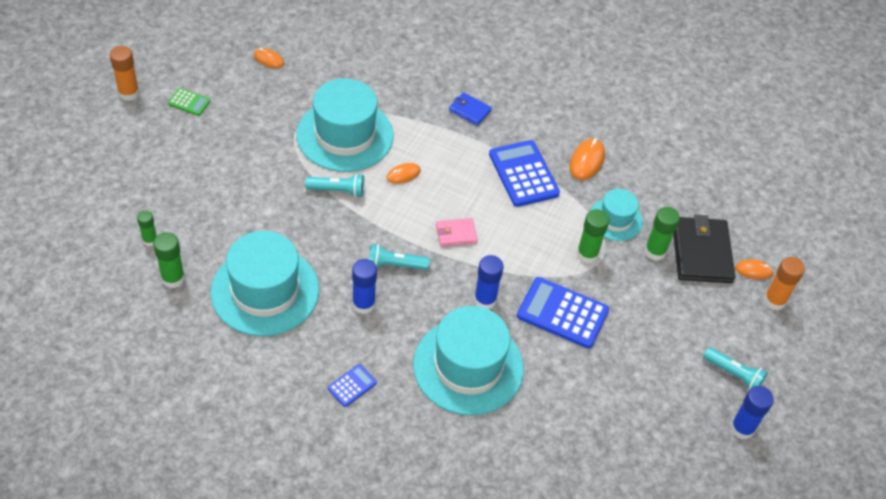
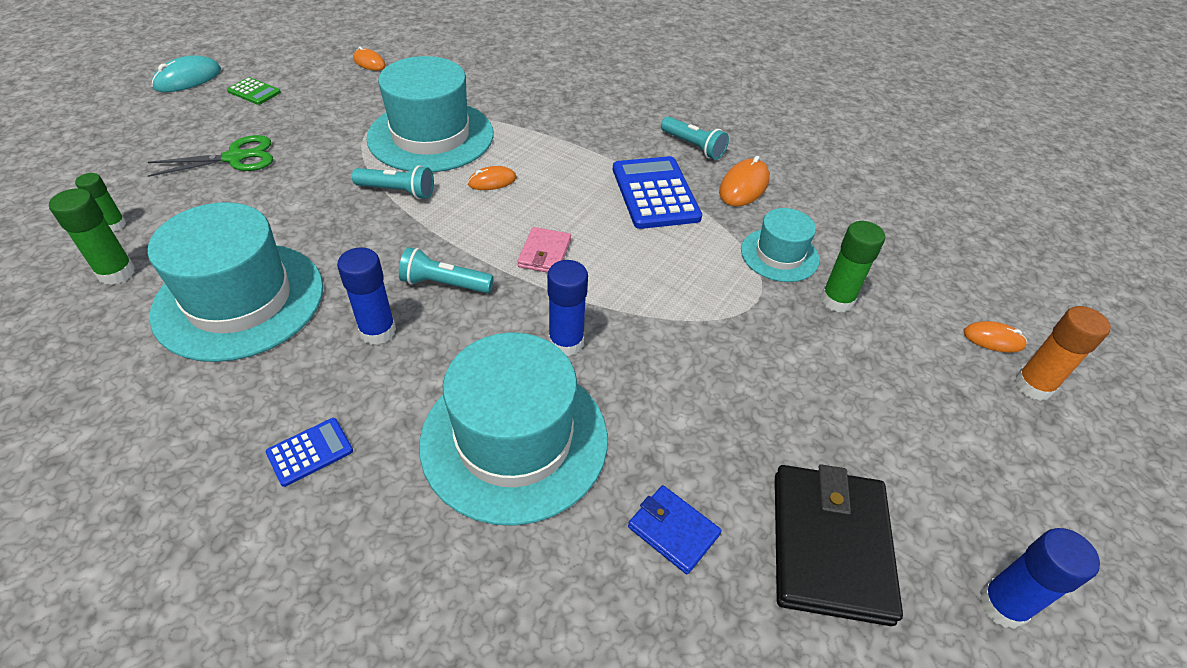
camera: 10 degrees right, 5 degrees down
(129, 93) = (188, 79): orange glue stick -> turquoise mouse
(206, 171) = (235, 158): none -> green scissors
(456, 234) = (544, 253): pink wallet -> pink wallet turned 75 degrees counterclockwise
(470, 110) = (598, 125): blue wallet -> blue wallet (673, 531)
(562, 313) = (685, 372): blue calculator -> none
(587, 254) = (733, 295): green glue stick -> none
(701, 253) = (908, 308): black wallet -> black wallet (829, 545)
(734, 374) = (977, 500): turquoise flashlight -> turquoise flashlight (693, 146)

